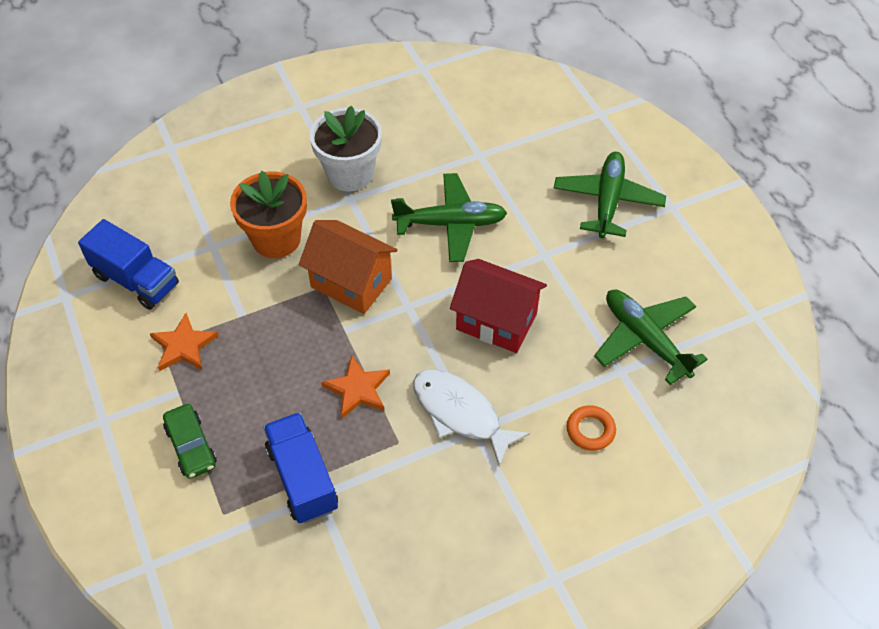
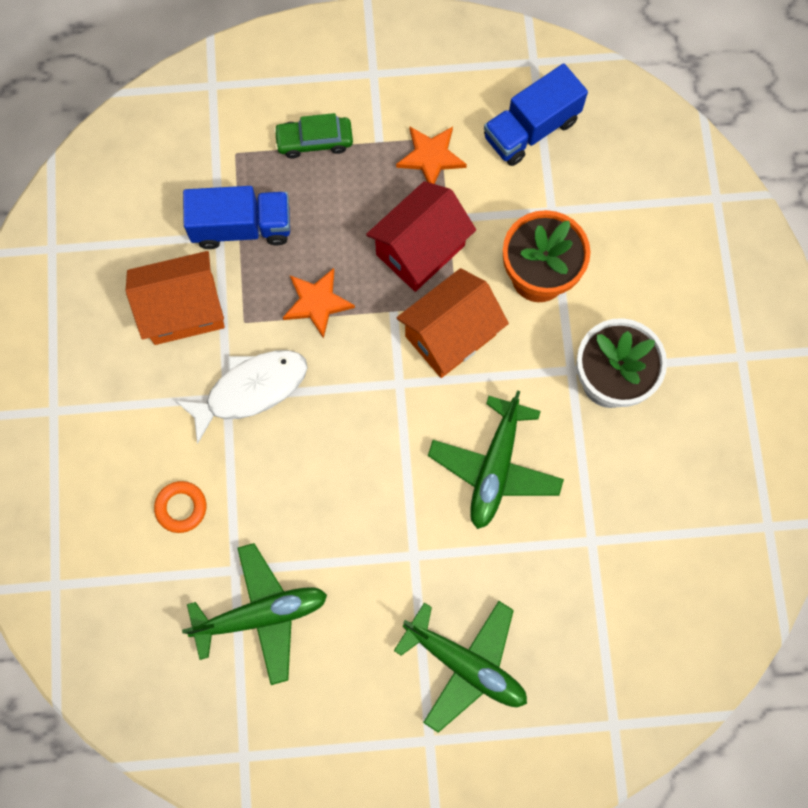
camera: 110 degrees right, 20 degrees up
(406, 498) = (183, 310): none -> orange house
(496, 322) = (344, 466): red house -> red house (420, 250)

